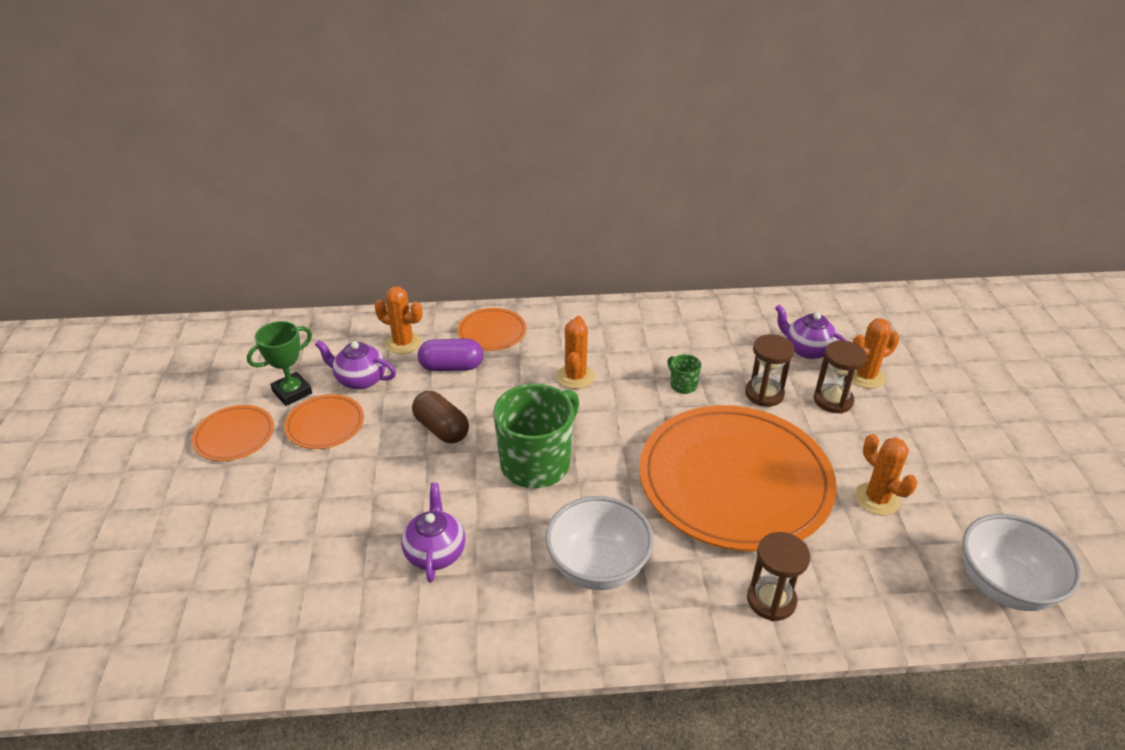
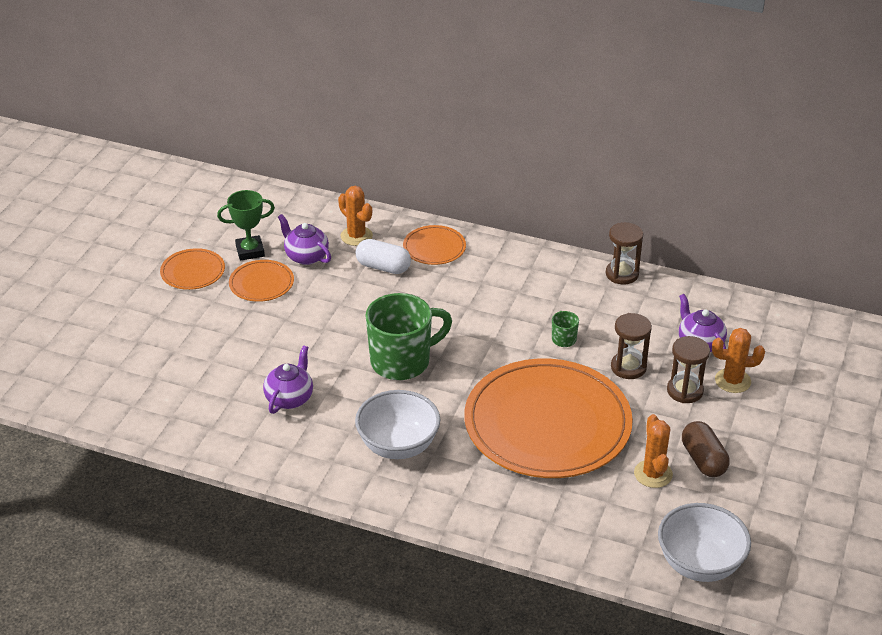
camera: 25 degrees right, 0 degrees up
(441, 429) = (346, 313): brown capsule -> brown capsule (703, 460)
(451, 367) = (383, 267): purple capsule -> white capsule
(575, 377) = (478, 305): orange cactus -> none
(771, 600) = (508, 510): brown hourglass -> brown hourglass (622, 274)

